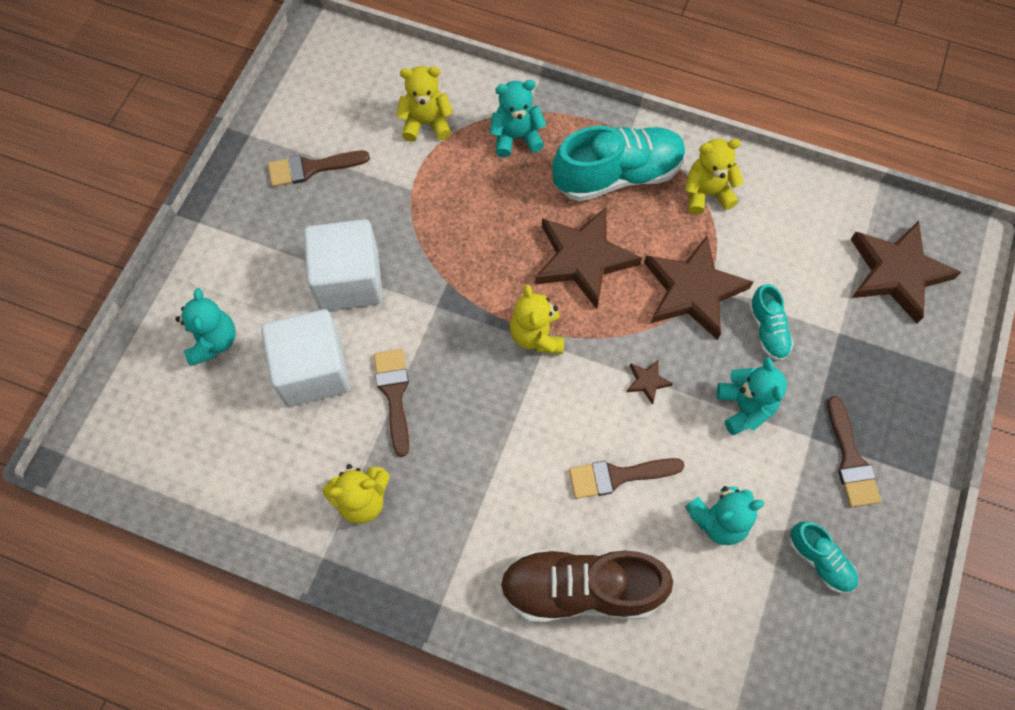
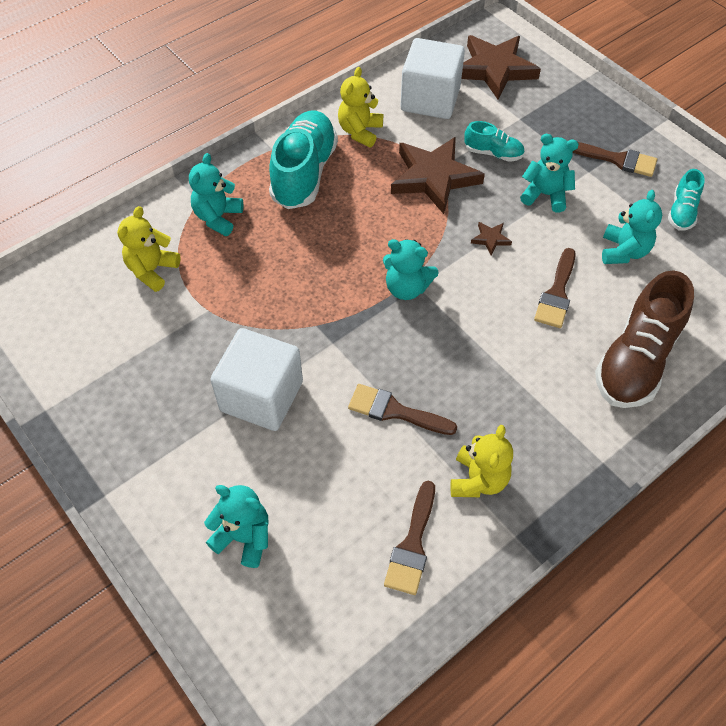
camera: 60 degrees left, 10 degrees down
(311, 168) = (124, 375): brown brush -> brown brush (412, 545)
(313, 371) = (331, 464): white cube -> white cube (430, 99)
(537, 335) = (406, 288): yellow teddy bear -> turquoise teddy bear
(583, 259) = (361, 227): brown star -> none
(819, 560) = (682, 212): turquoise shoe -> turquoise shoe turned 120 degrees clockwise

